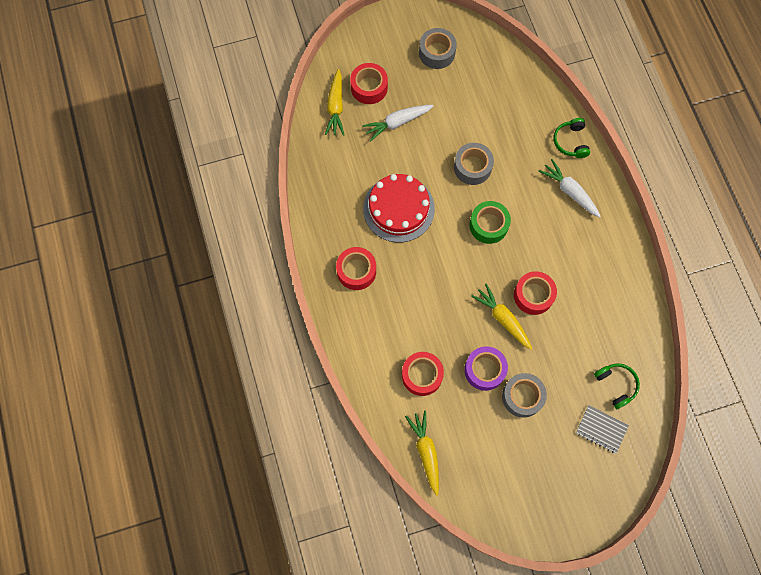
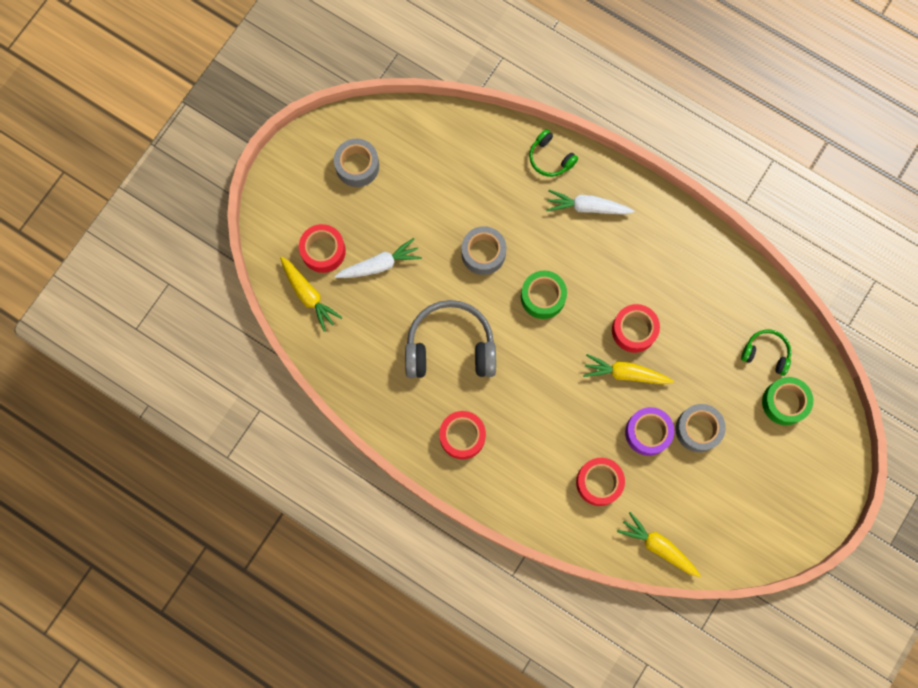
camera: 40 degrees left, 5 degrees up
(397, 123) = (379, 265): white carrot -> white carrot turned 135 degrees counterclockwise
(398, 208) = (450, 346): red cake -> grey headphones
(601, 429) = (784, 402): grey notebook -> green tape

